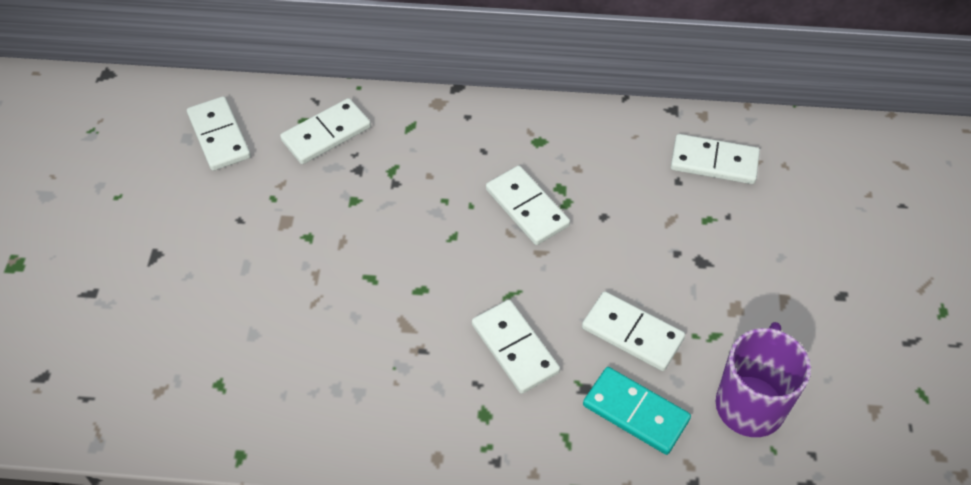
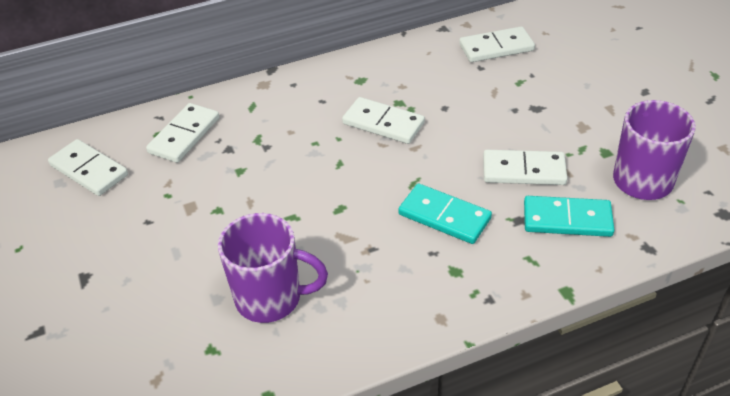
camera: 25 degrees left, 10 degrees down
(299, 358) = (270, 298): none -> purple mug
(515, 348) = (444, 216): white domino -> turquoise domino

